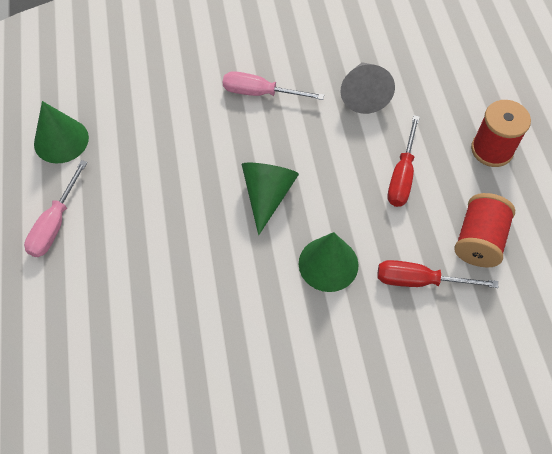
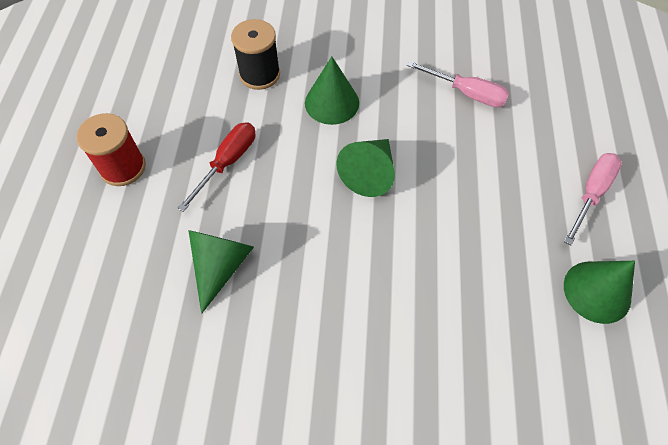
camera: 165 degrees left, 0 degrees up
(260, 93) = (344, 298): pink screwdriver -> pink screwdriver (466, 93)
(364, 94) = (221, 266): grey cone -> green cone
(419, 281) = (260, 74): red screwdriver -> black spool
(478, 240) = (192, 92): red spool -> none

